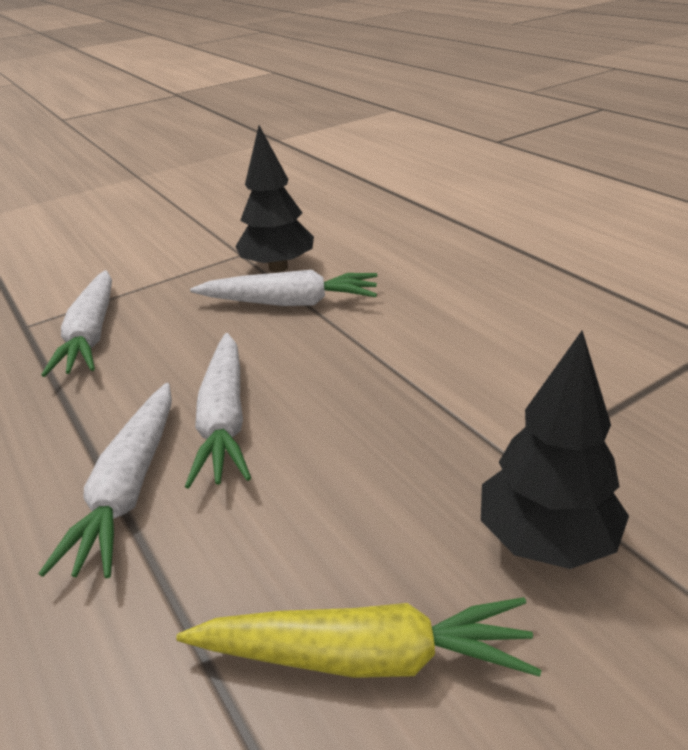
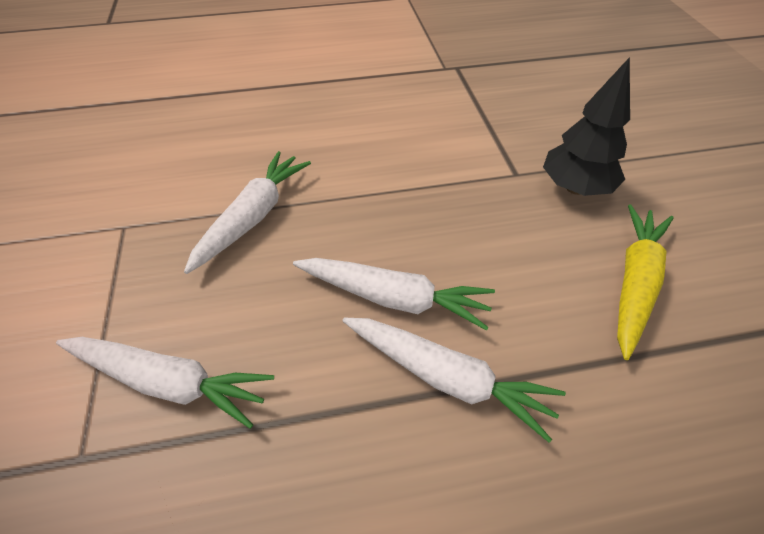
camera: 70 degrees left, 15 degrees up
(278, 267) = (182, 208): black tree -> none

